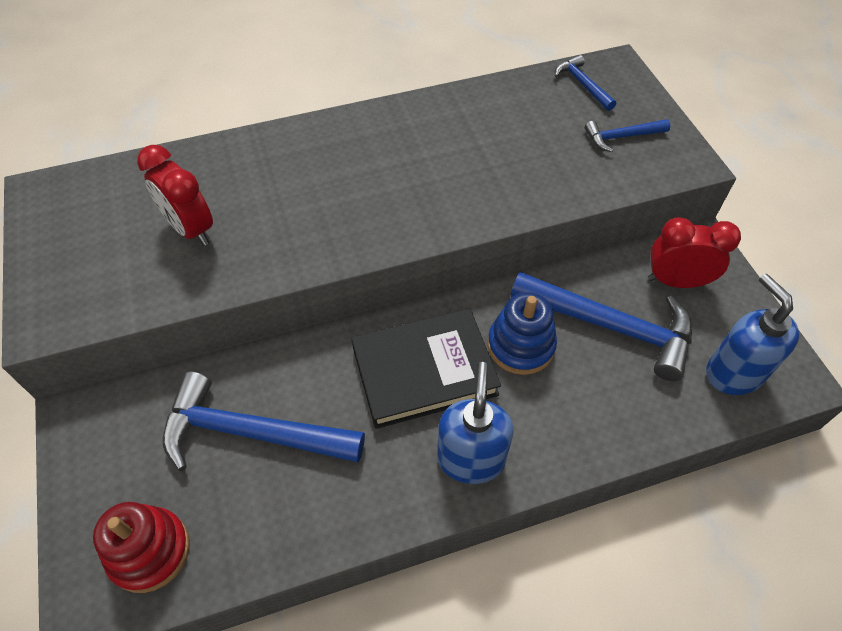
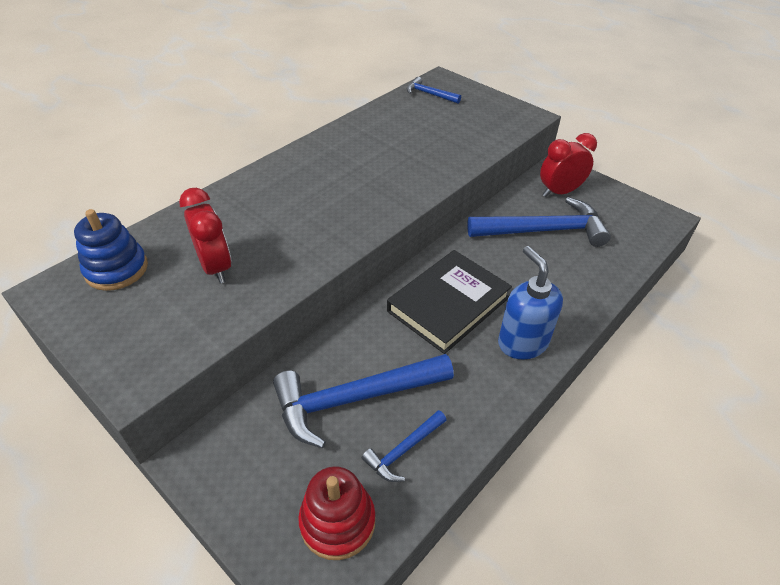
camera: 30 degrees left, 10 degrees down
(191, 229) = (216, 267): red clock -> red clock turned 135 degrees counterclockwise
(521, 346) = (498, 263): blue stacking toy -> blue stacking toy (116, 269)
(621, 137) = (478, 115): blue hammer -> blue hammer (404, 450)
(733, 373) = (631, 227): blue soap dispenser -> none

